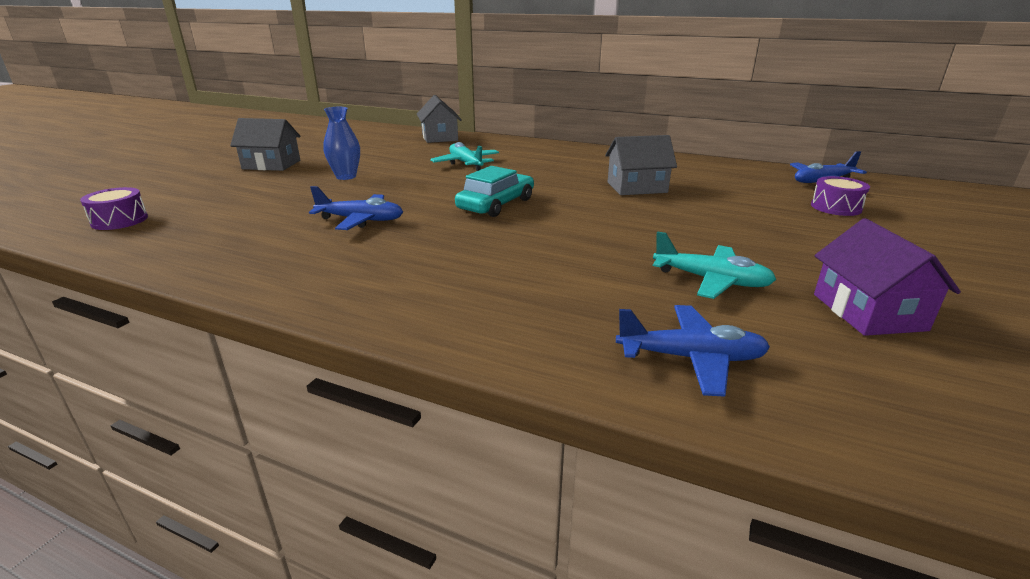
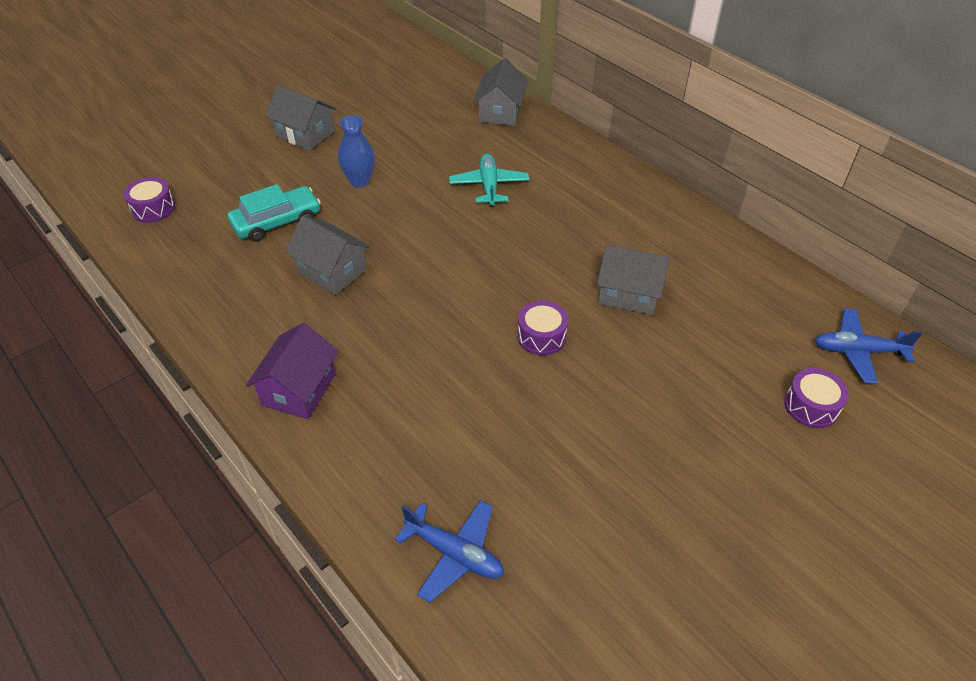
camera: 25 degrees right, 20 degrees up
(360, 220) = (332, 271): blue plane -> grey house
(496, 204) = (464, 282): turquoise car -> turquoise car (277, 221)
(597, 216) = (541, 336): none -> purple drum
(711, 280) = (556, 473): turquoise plane -> none
(868, 312) = (648, 566): purple house -> purple house (299, 389)

